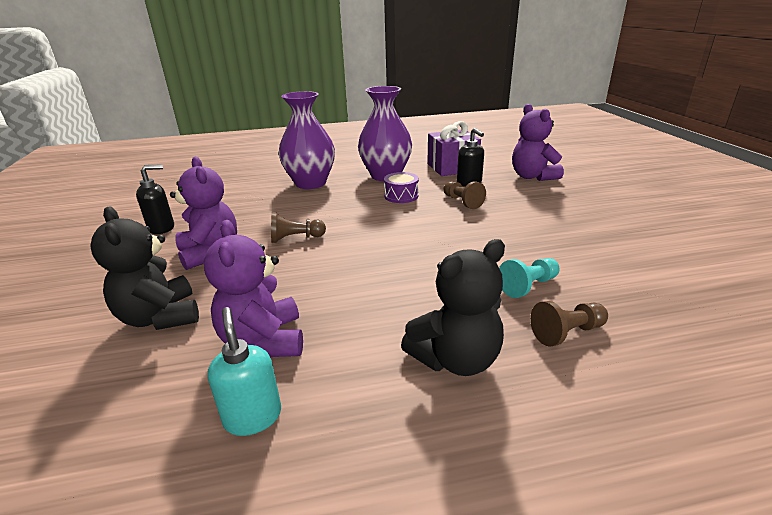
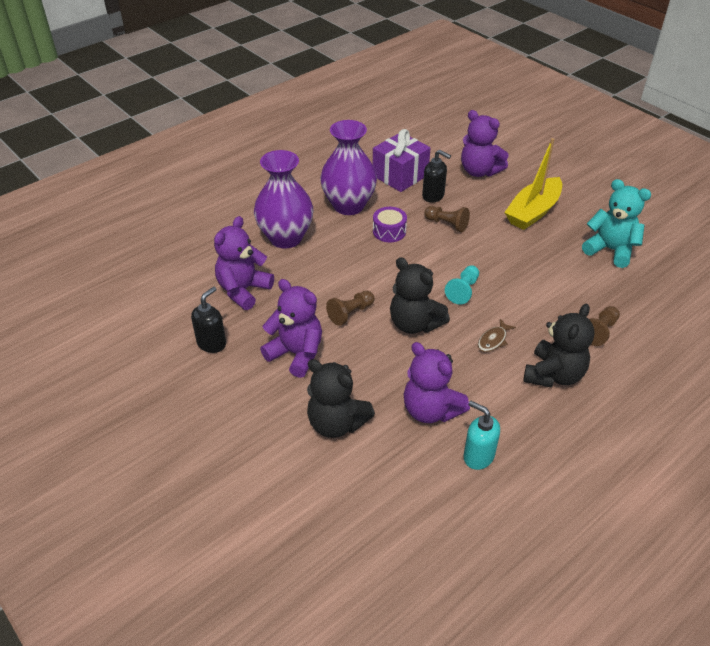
camera: 30 degrees left, 15 degrees up
(234, 204) = (243, 290): none -> purple teddy bear
(344, 261) = (414, 324): none -> black teddy bear
(413, 299) = (493, 340): none -> brown fish
(528, 286) = (555, 301): turquoise pawn -> turquoise pawn (463, 290)
(566, 211) = (533, 212): none -> yellow boat
(645, 259) = (610, 250): none -> turquoise teddy bear

